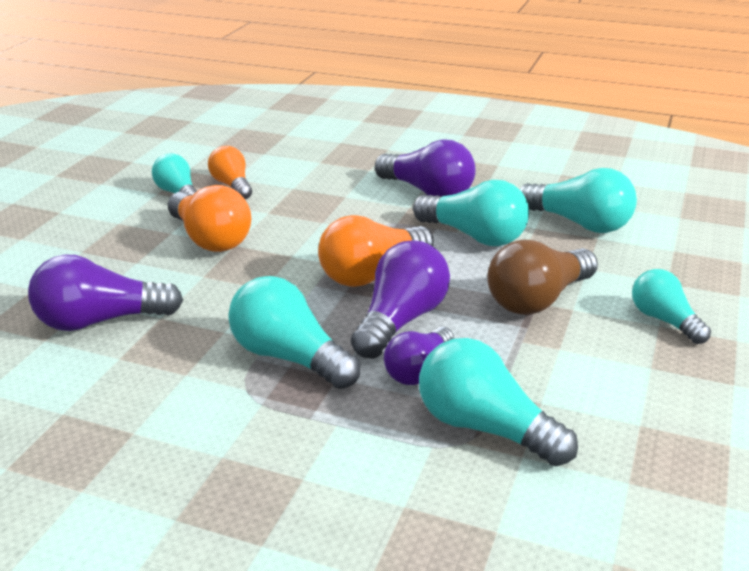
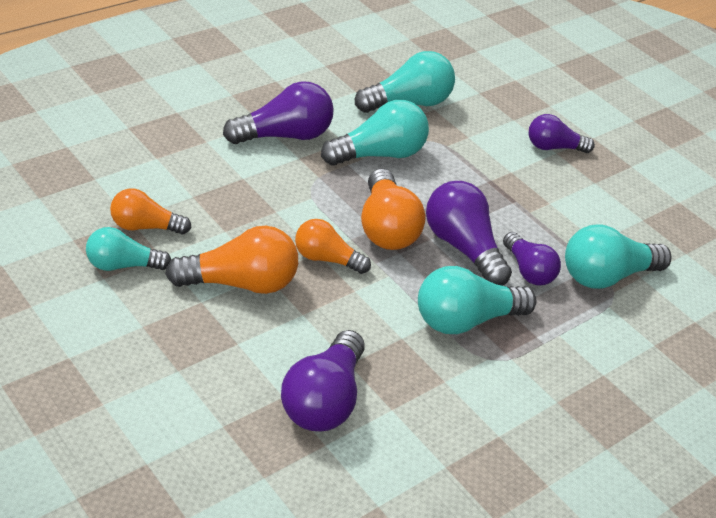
camera: 65 degrees left, 10 degrees up
(288, 262) = (326, 259): none -> orange light bulb
(538, 300) = (488, 178): brown light bulb -> none
(664, 320) = (553, 147): turquoise light bulb -> purple light bulb

